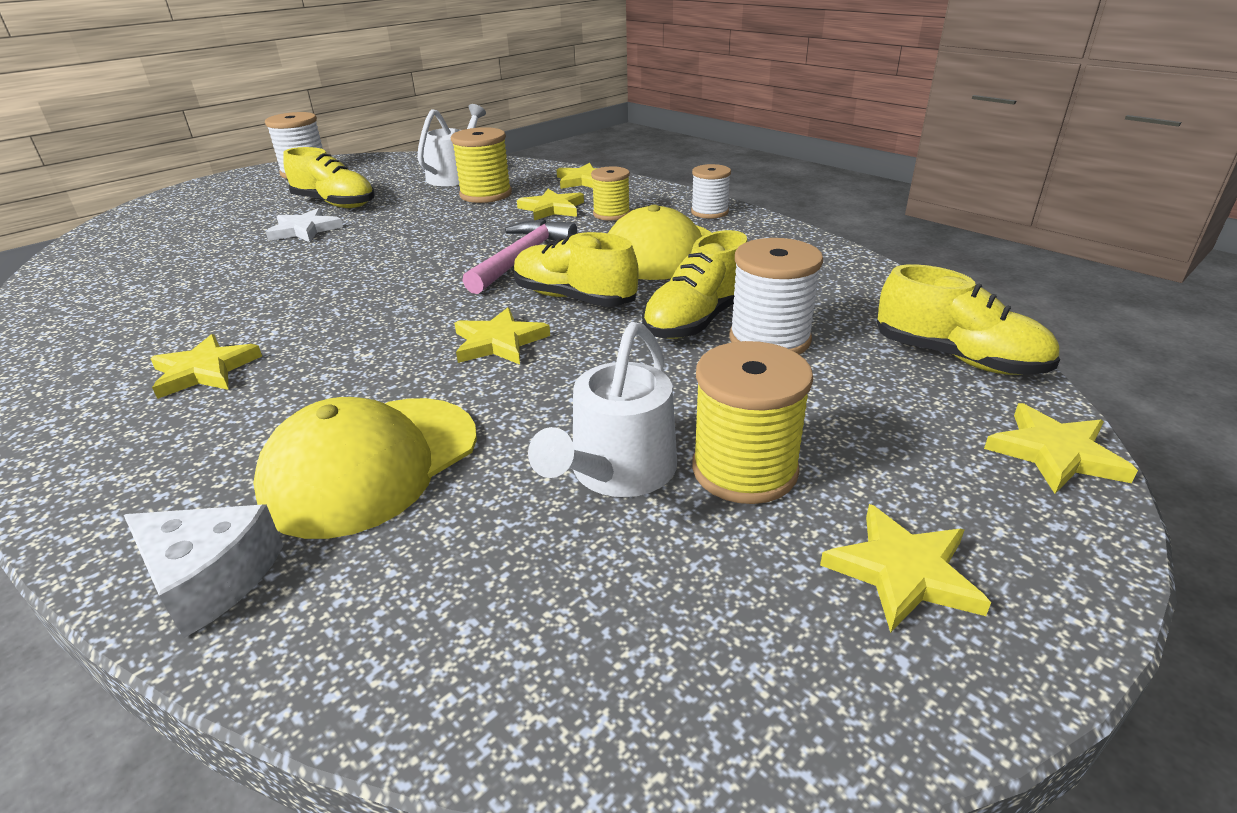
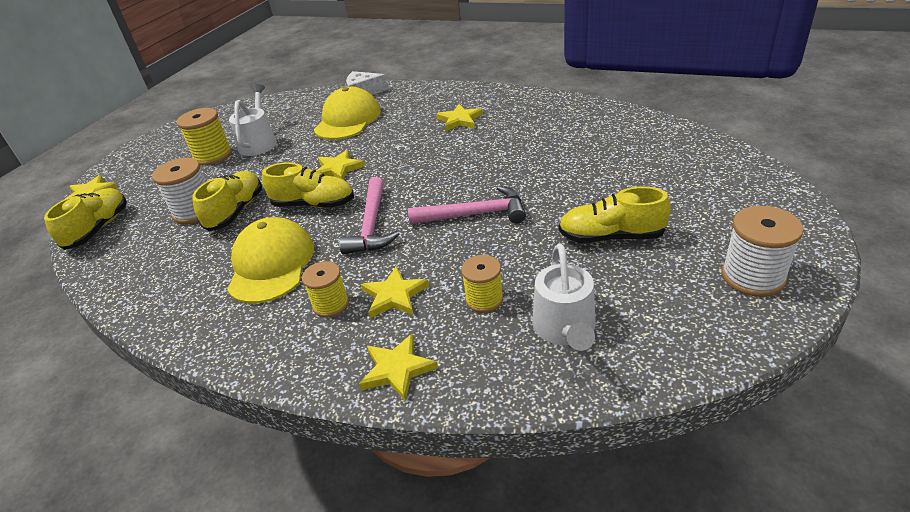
camera: 160 degrees right, 5 degrees up
(304, 230) = (575, 201): white star -> none
(408, 242) = (474, 214): none -> pink hammer
(486, 194) = (484, 299): yellow spool -> yellow spool, size x0.66
(709, 212) = (234, 339): white spool -> none
(903, 572) = (168, 147): yellow star -> none
(958, 358) = (98, 229): yellow shoe -> yellow shoe turned 90 degrees clockwise

